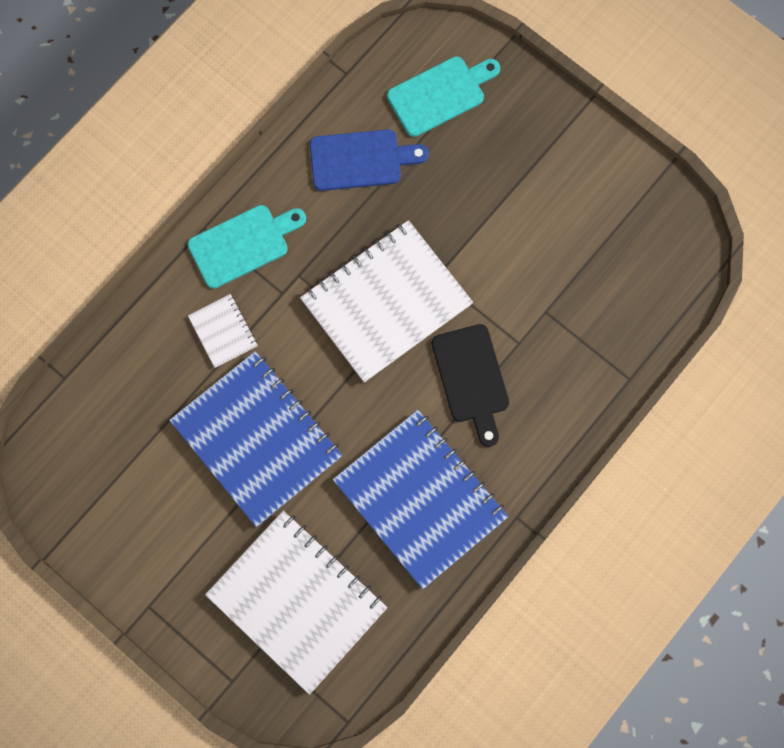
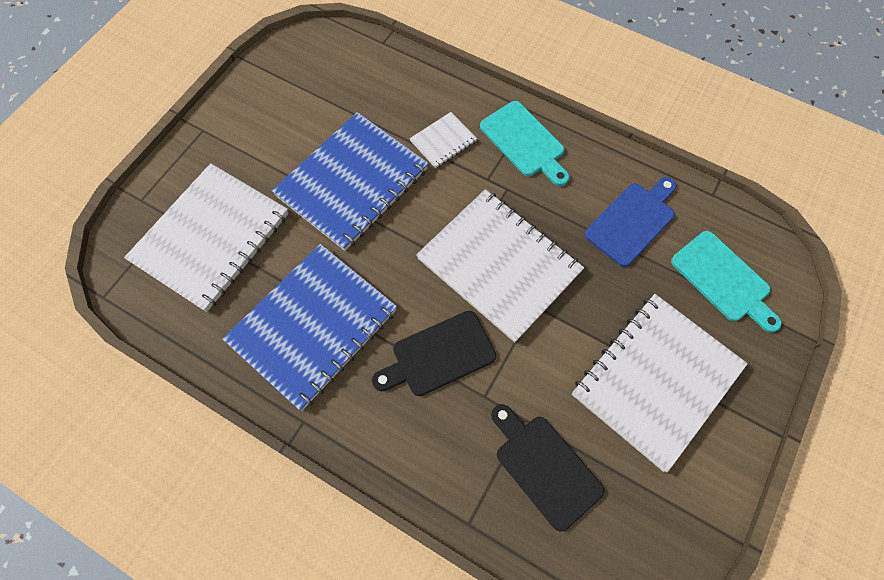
camera: 80 degrees right, 10 degrees down
(361, 160) = (632, 221): blue cutting board -> blue cutting board turned 120 degrees counterclockwise
(528, 185) = (656, 380): none -> white notebook
(590, 303) = (544, 466): none -> black cutting board

